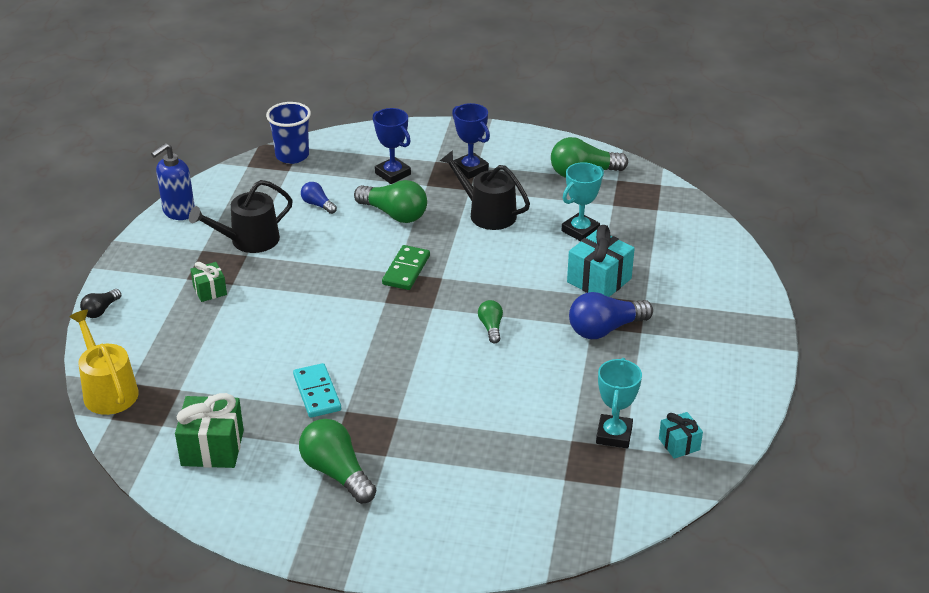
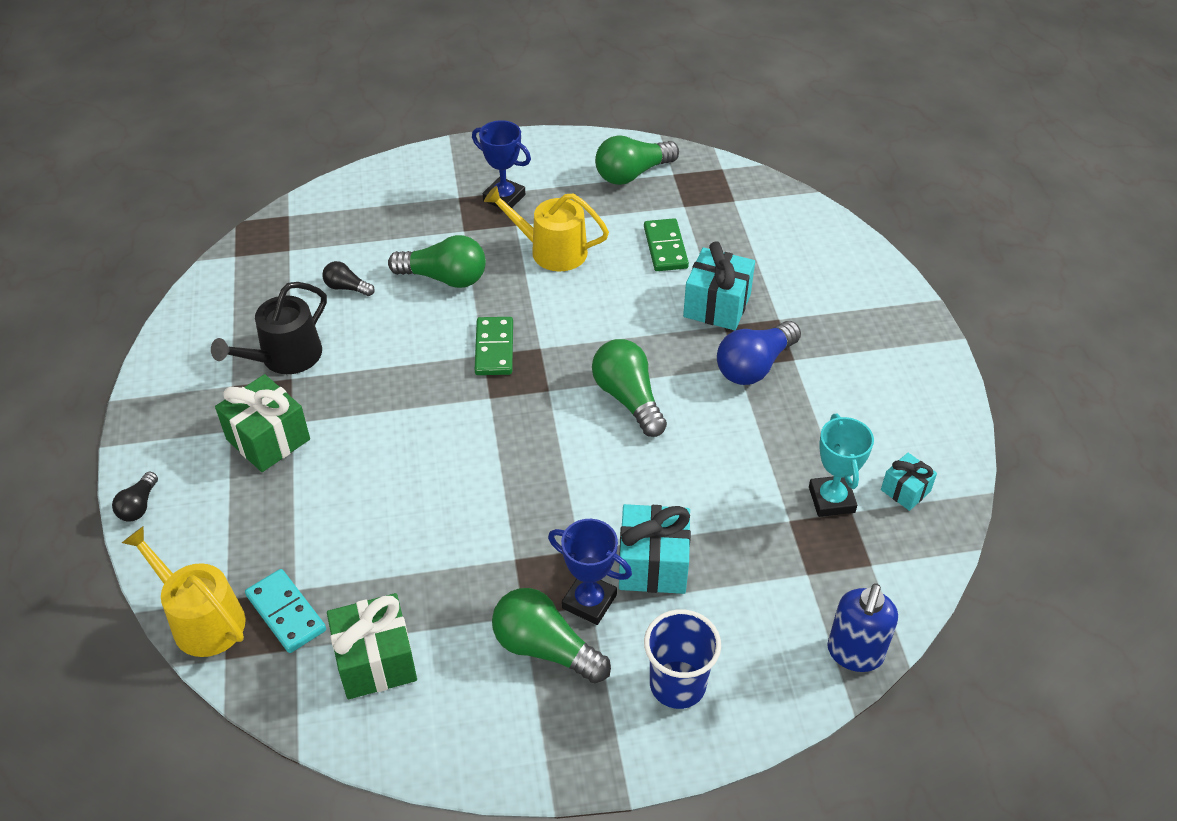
camera: 20 degrees left, 10 degrees up
(178, 212) = (176, 340): blue soap dispenser -> blue soap dispenser (854, 653)
(210, 290) = (268, 439): green gift -> green gift, size x1.74
(292, 155) = (284, 229): blue cup -> blue cup (677, 685)
(317, 393) = (468, 544): turquoise domino -> turquoise domino (286, 613)
(318, 205) = (347, 287): blue light bulb -> black light bulb
(393, 174) = (417, 225): blue trophy -> blue trophy (589, 601)
(447, 441) = (653, 565): none -> turquoise gift
(487, 213) = (551, 251): black watering can -> yellow watering can
(491, 327) = (628, 398): green light bulb -> green light bulb, size x1.85
(580, 231) = (665, 247): turquoise trophy -> green domino

